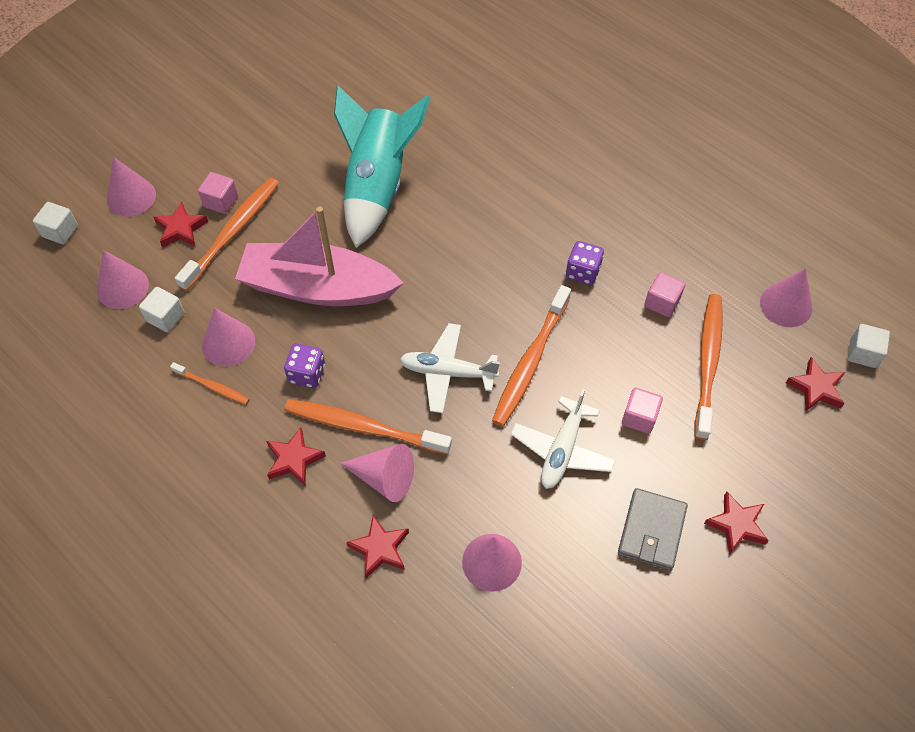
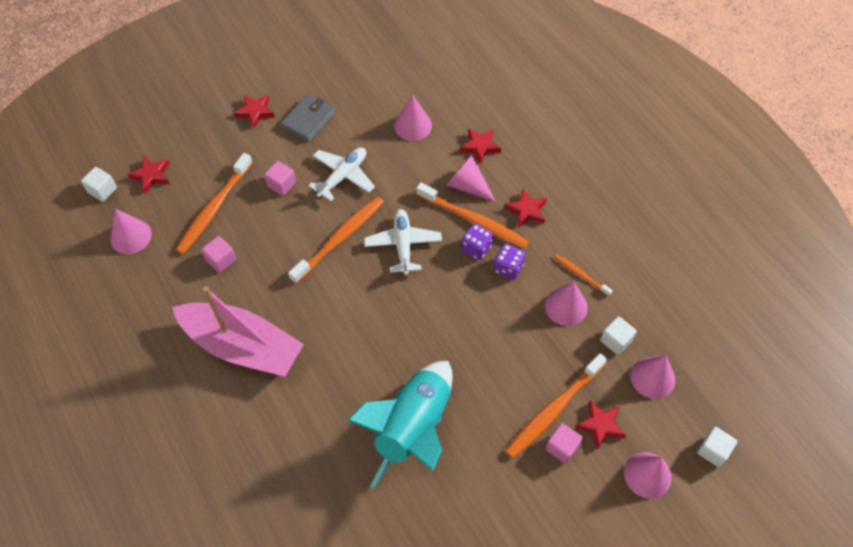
camera: 165 degrees left, 0 degrees up
(317, 288) = (487, 337): pink boat -> pink boat (242, 346)
(447, 372) = (403, 245): white plane -> white plane turned 120 degrees counterclockwise
(583, 272) = (268, 299): purple dice -> purple dice (476, 248)

